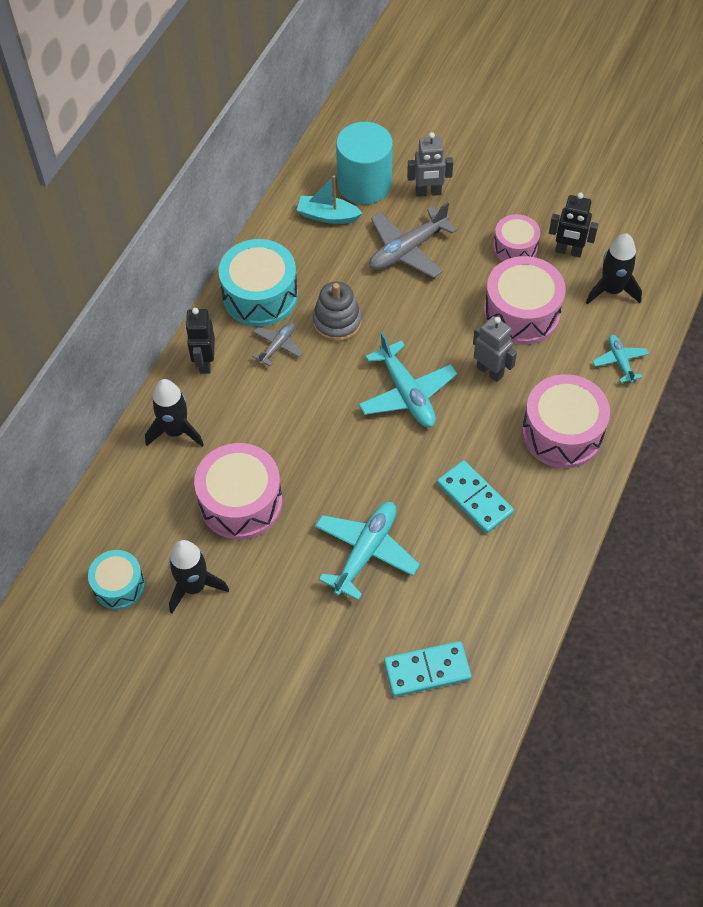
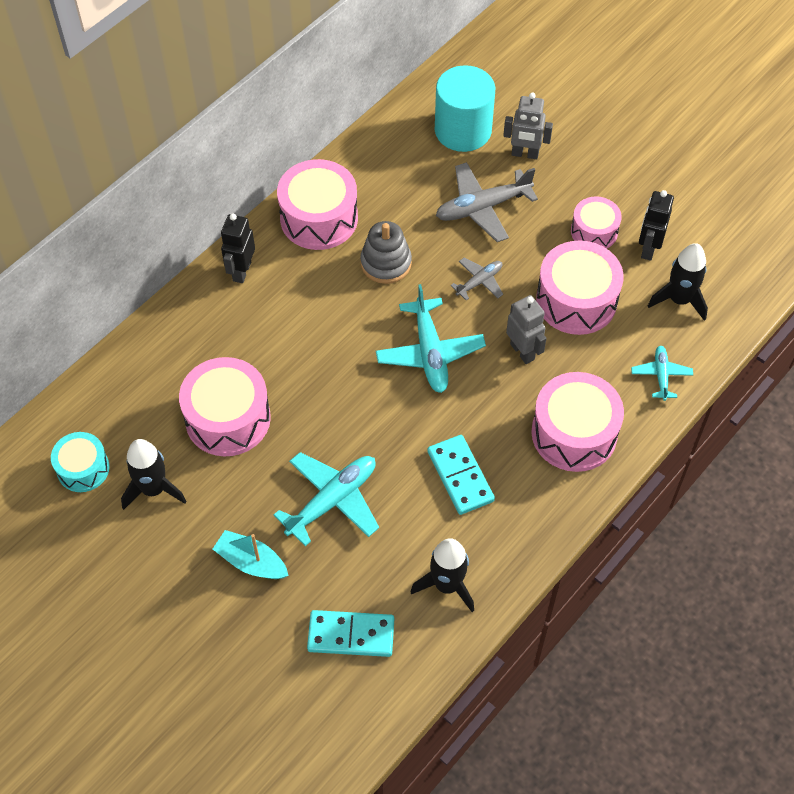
camera: 15 degrees right, 0 degrees up
(176, 431) = (189, 332): black rocket -> black rocket (447, 585)
(260, 295) = (319, 218): turquoise drum -> pink drum
(278, 346) = (318, 273): grey plane -> grey plane (479, 281)
(327, 216) = (414, 154): turquoise boat -> turquoise boat (251, 562)
(568, 251) = (648, 249): black robot -> black robot turned 75 degrees clockwise

